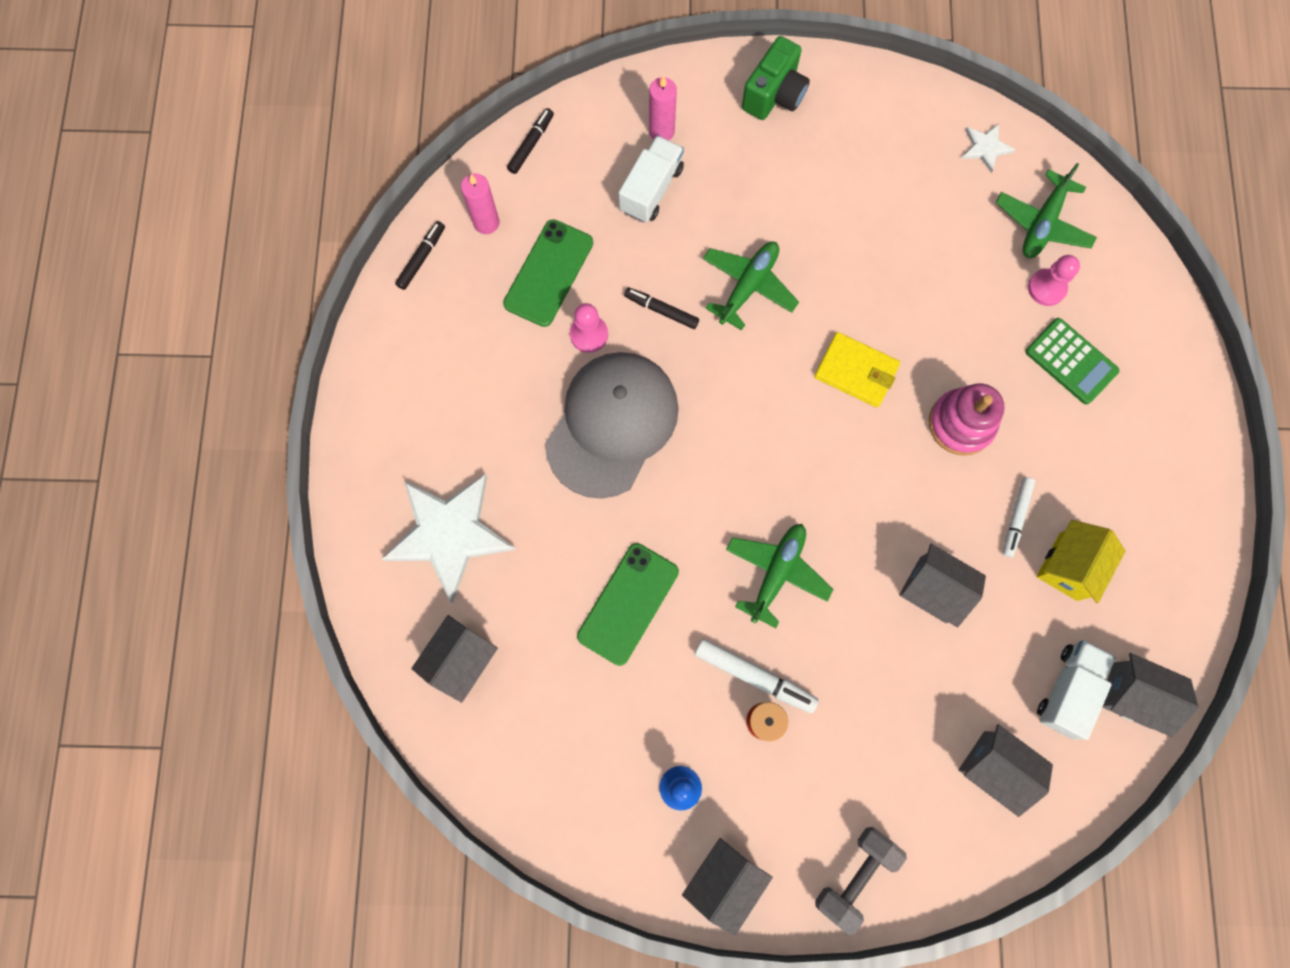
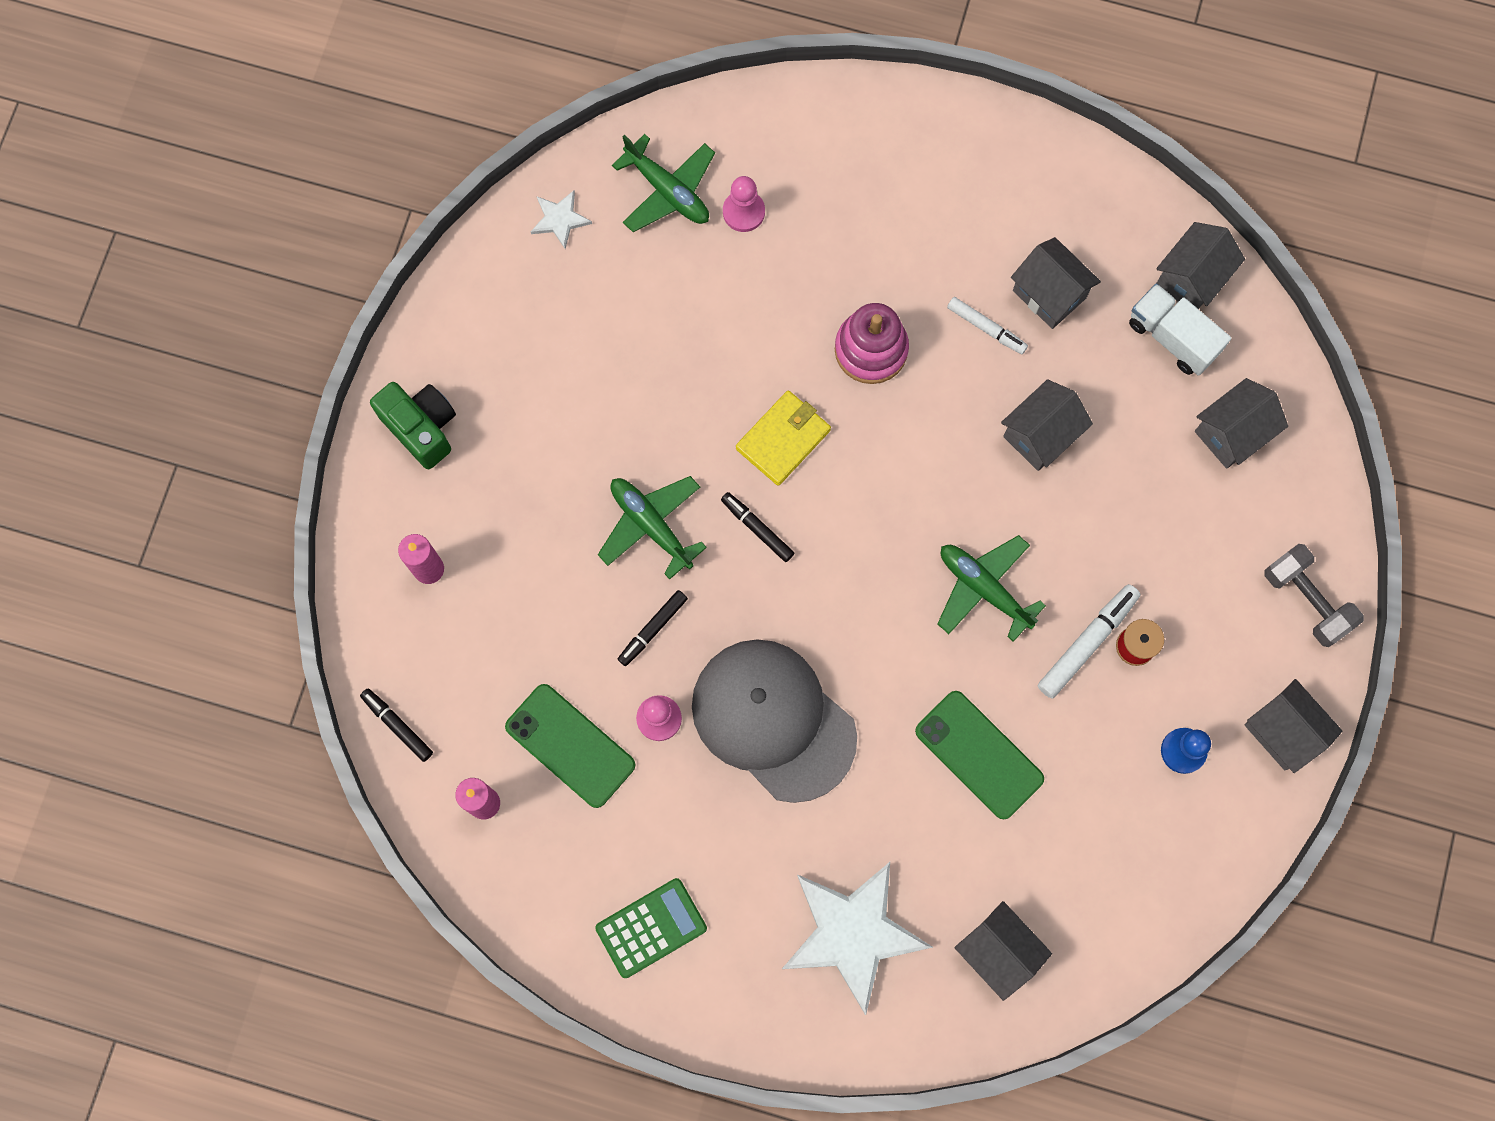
camera: 75 degrees left, 0 degrees up
(422, 258) = (507, 891): black marker -> black marker (757, 528)
(651, 189) = (499, 600): white truck -> none
(1068, 566) = (1049, 294): yellow house -> grey house
(1070, 361) = (832, 216): green calculator -> green calculator (651, 928)

